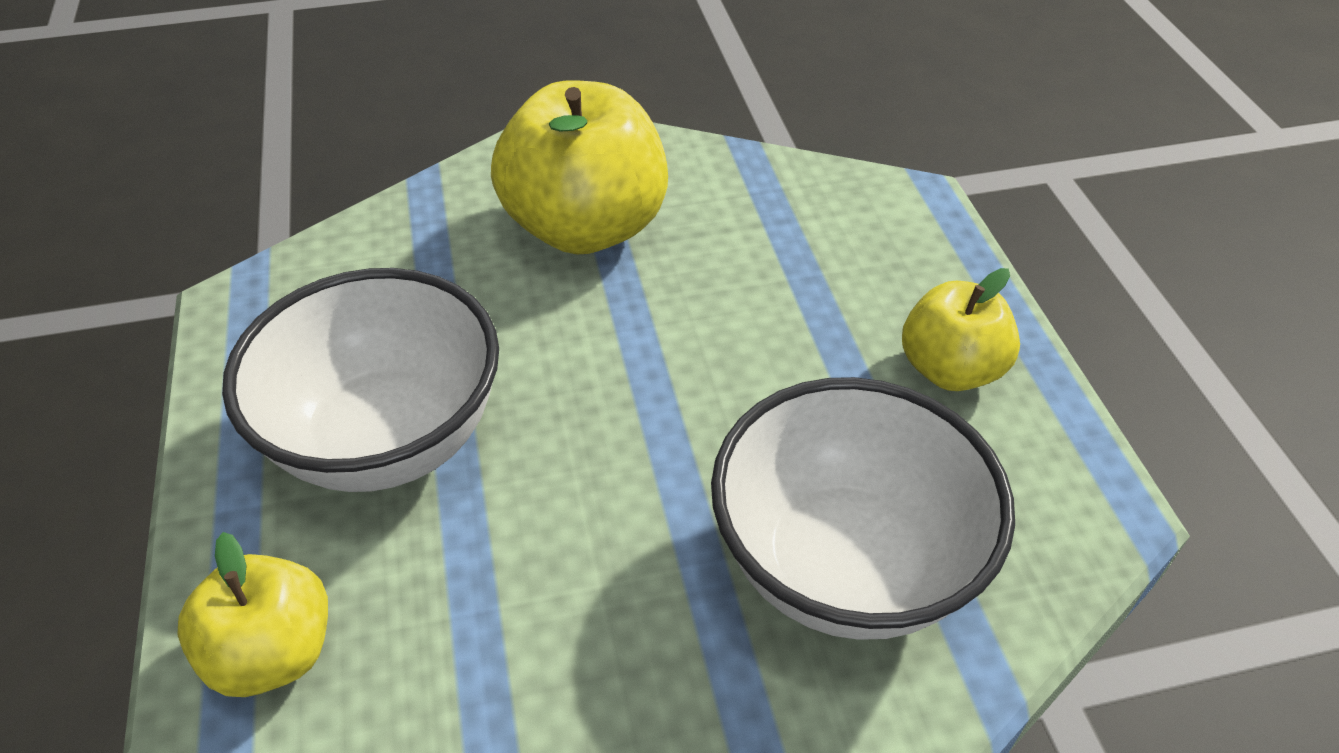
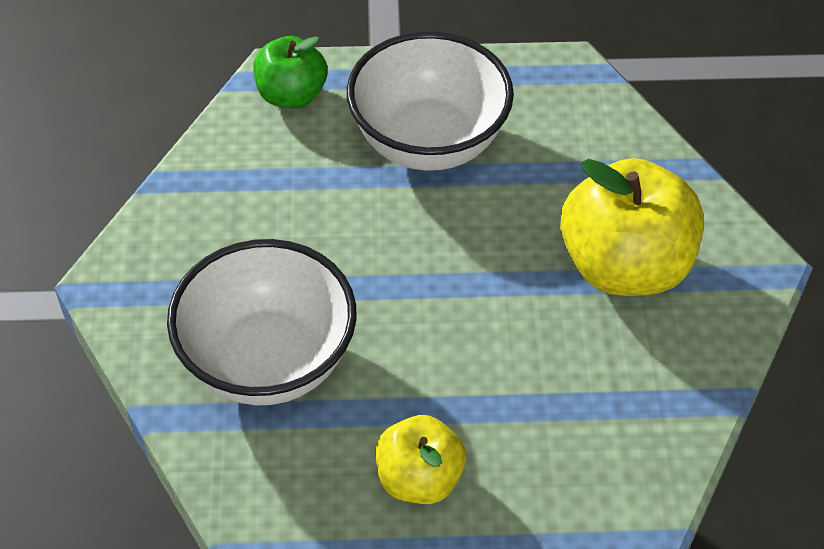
camera: 100 degrees right, 5 degrees up
(273, 653) = (291, 95): yellow apple -> green apple

